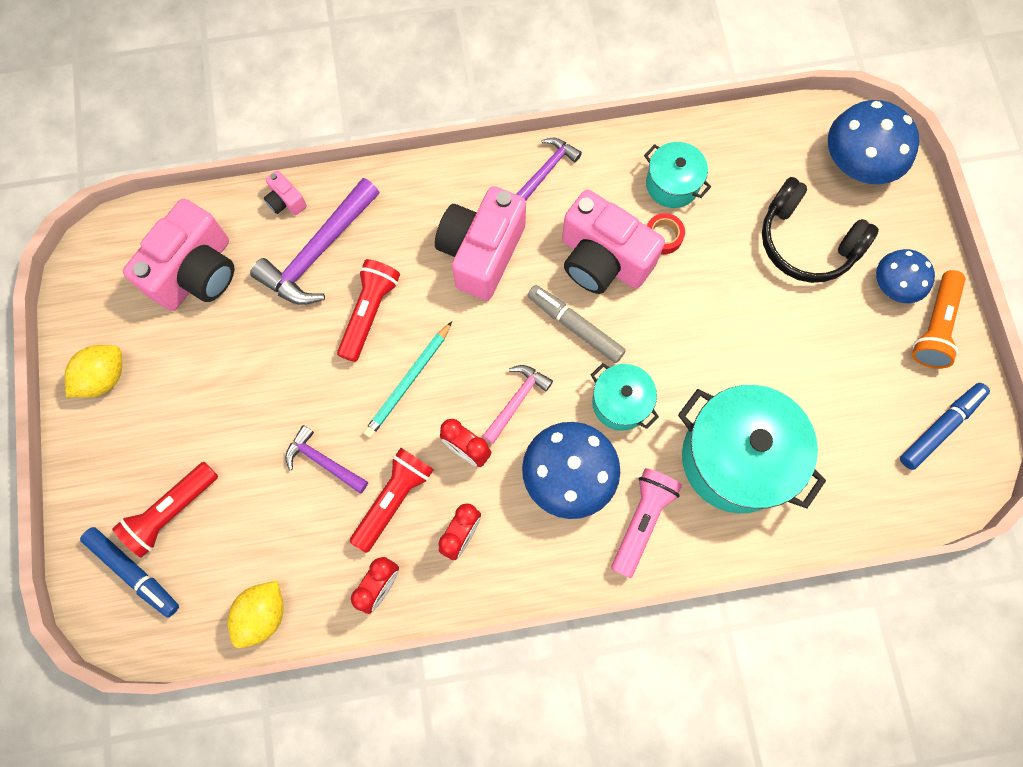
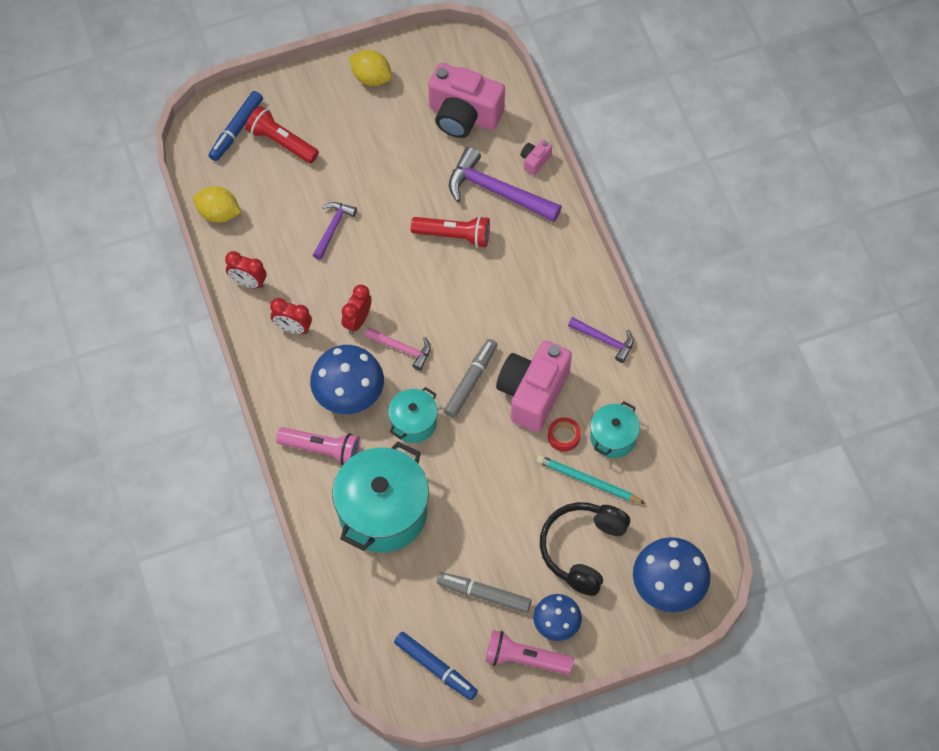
camera: 80 degrees right, 10 degrees down
(393, 499) = (312, 279): red flashlight -> none
(408, 381) = (404, 272): turquoise pencil -> turquoise pencil (588, 481)
(481, 253) = (520, 304): pink camera -> none
(853, 358) = (484, 594): none -> grey marker
(934, 326) = (525, 659): orange flashlight -> pink flashlight

